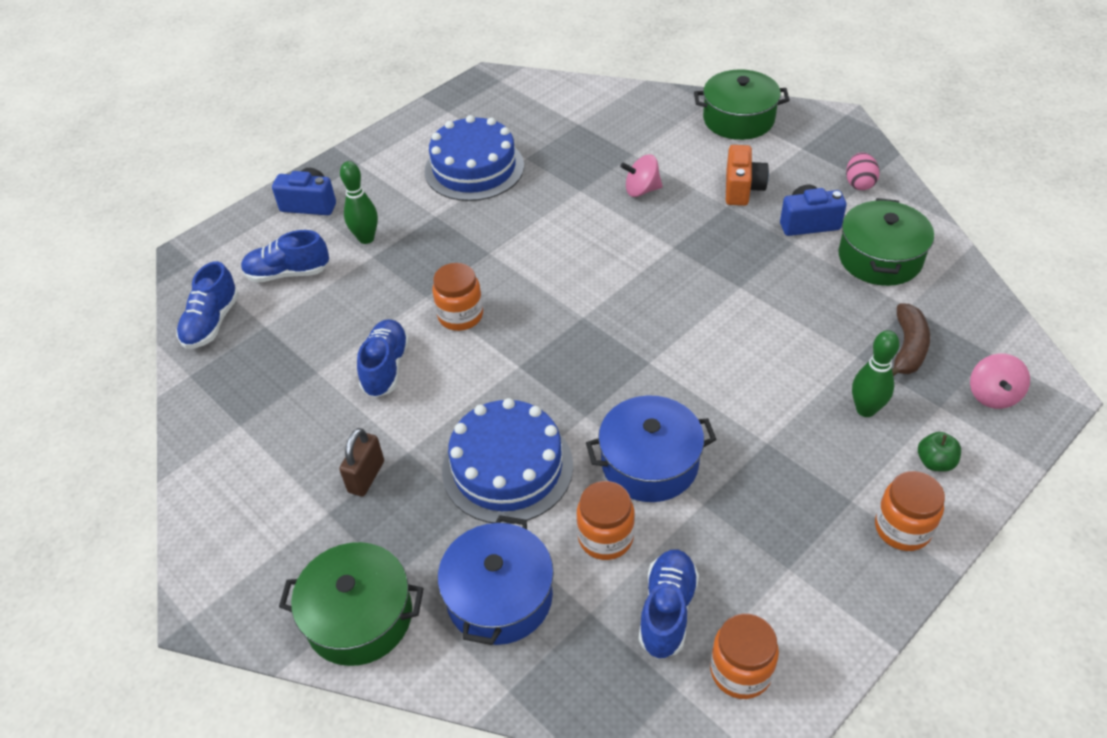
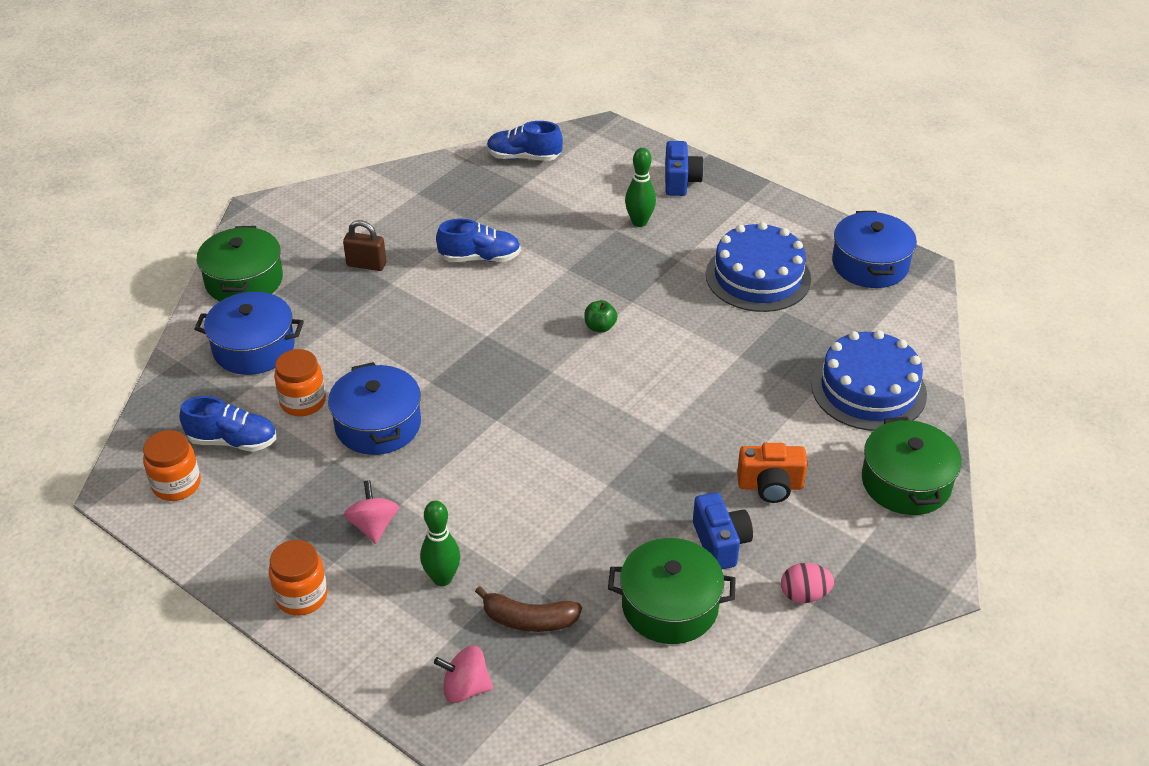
camera: 80 degrees right, 5 degrees down
(288, 273) = (587, 185): blue shoe -> none
(460, 316) = (545, 293): orange jar -> none
(475, 103) = (870, 264): none -> blue pot
(507, 467) = (374, 340): blue cake -> blue cake (868, 389)
(641, 190) = (749, 402): pink spinning top -> pink spinning top (373, 526)
(935, 462) = (376, 628): green apple -> green apple (600, 327)

